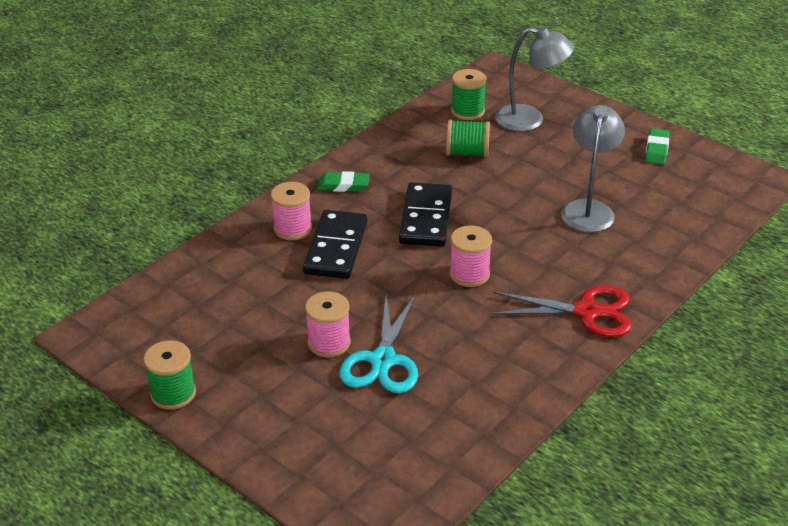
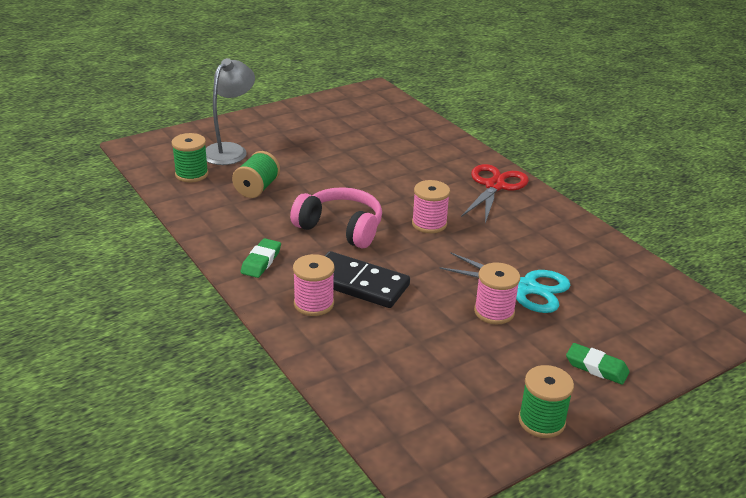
camera: 75 degrees left, 5 degrees down
(425, 218) = (340, 228): black domino -> pink headphones
(588, 209) = (371, 156): grey lamp -> none
(656, 150) = (313, 113): green eraser -> green eraser (596, 367)

